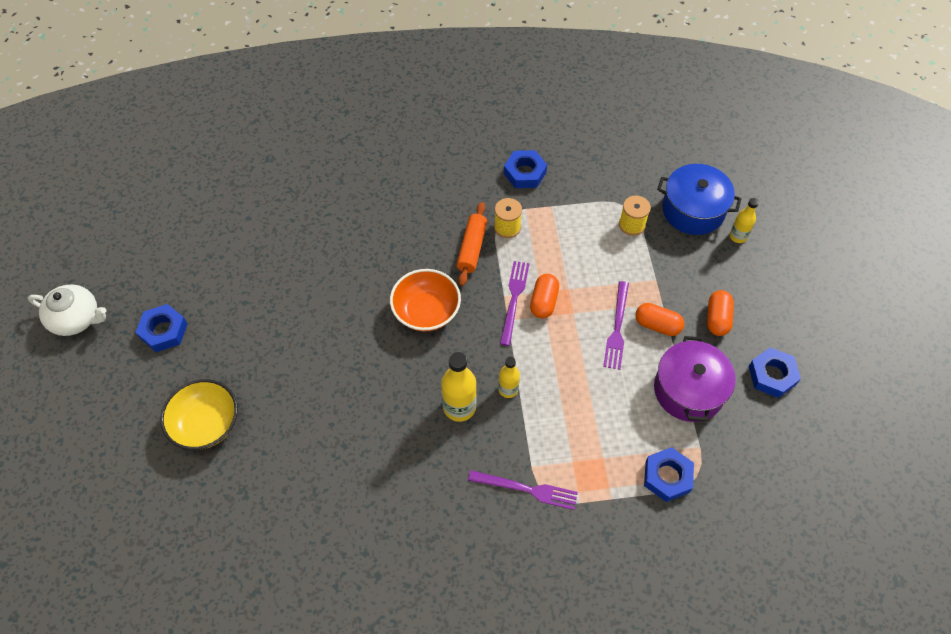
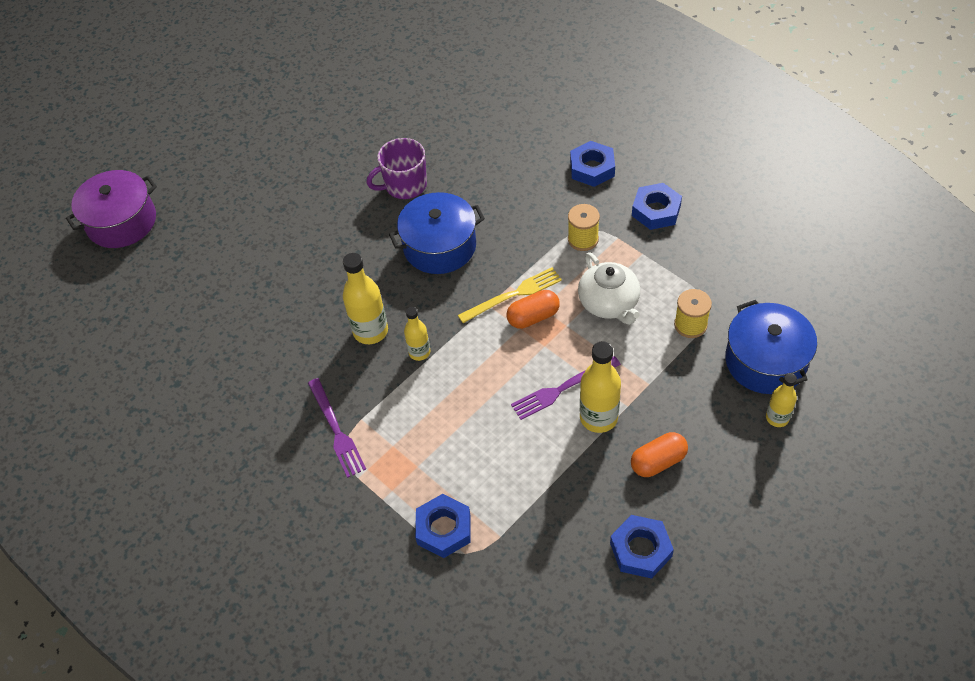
camera: 55 degrees right, 5 degrees down
(76, 319) = (231, 64): white teapot -> white teapot (609, 303)
(163, 331) = (266, 113): blue nut -> blue nut (592, 168)
(206, 424) = (213, 193): yellow bowl -> none
(346, 292) = (405, 185): none -> purple mug
(426, 311) = (439, 246): orange bowl -> blue pot
(472, 248) = (534, 231): orange rolling pin -> none
(514, 299) = (513, 295): purple fork -> yellow fork
(657, 325) = (598, 417): orange capsule -> yellow bottle
(688, 390) = (553, 488): purple pot -> purple pot (121, 222)

